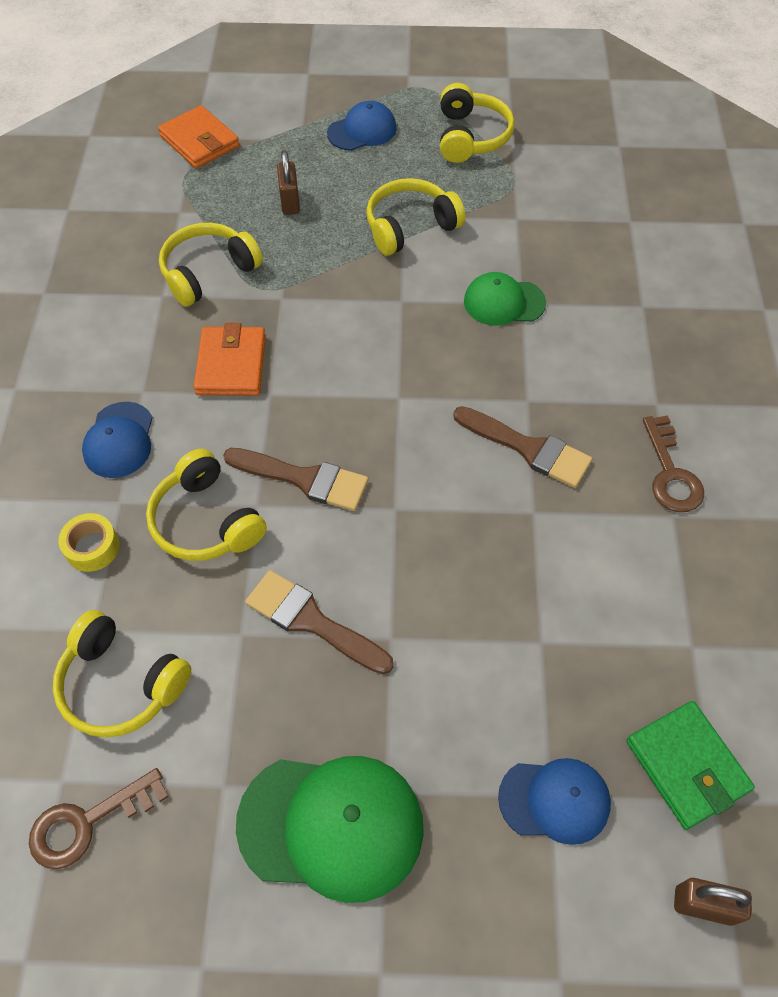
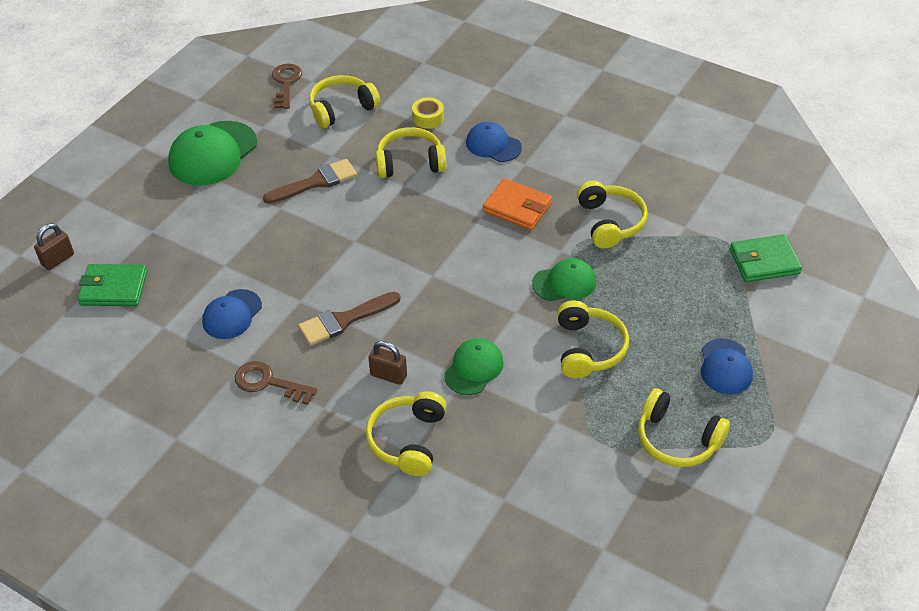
camera: 120 degrees right, 10 degrees down
(199, 141) = (764, 261): orange wallet -> green wallet
(290, 202) = (659, 289): brown padlock -> brown padlock (388, 375)
(304, 479) = (405, 210): brown brush -> none
(330, 276) = (564, 283): none -> green cap
(554, 800) = (149, 231): blue cap -> blue cap (232, 314)
(632, 314) = (408, 440): none -> yellow headphones

